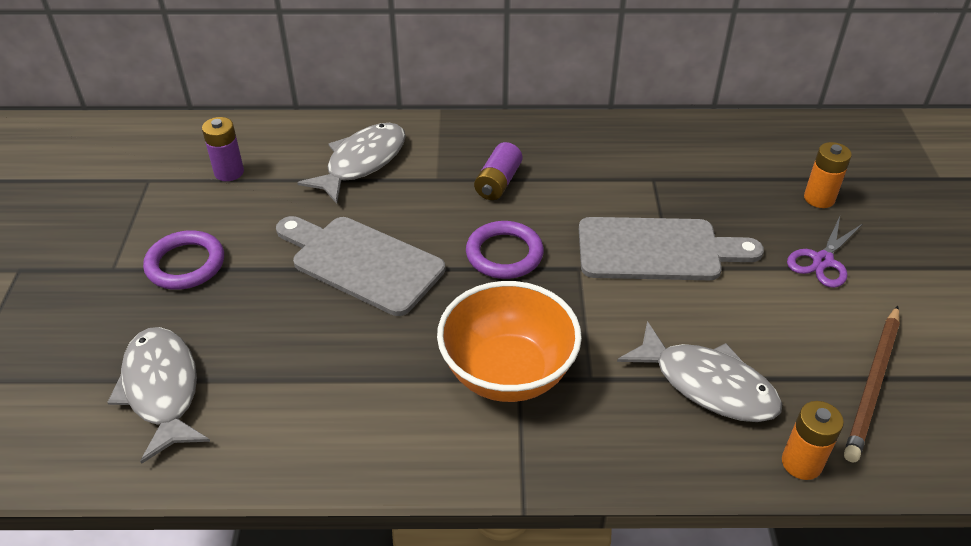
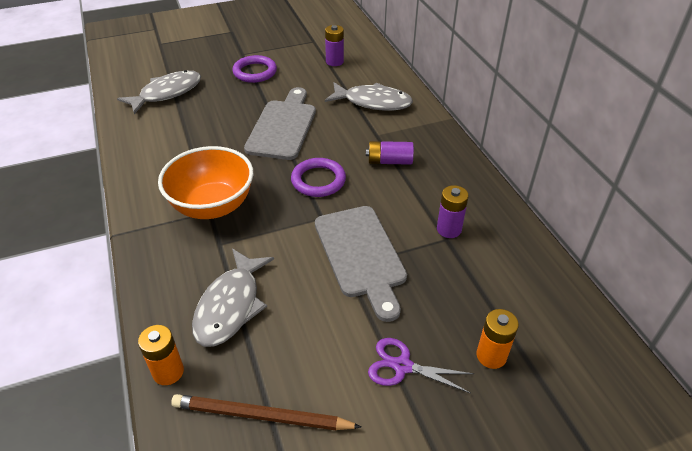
camera: 70 degrees right, 0 degrees up
(639, 172) = (449, 229): none -> purple battery

